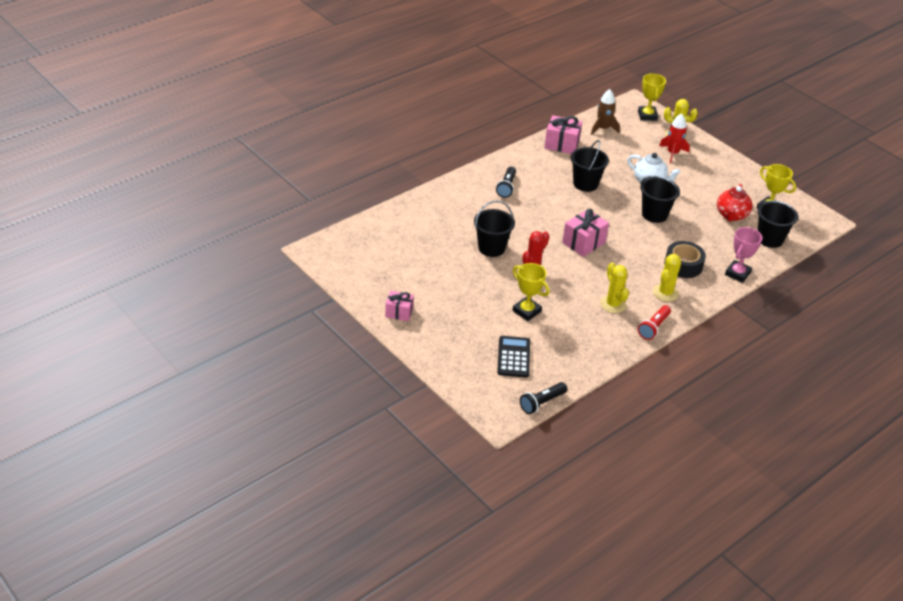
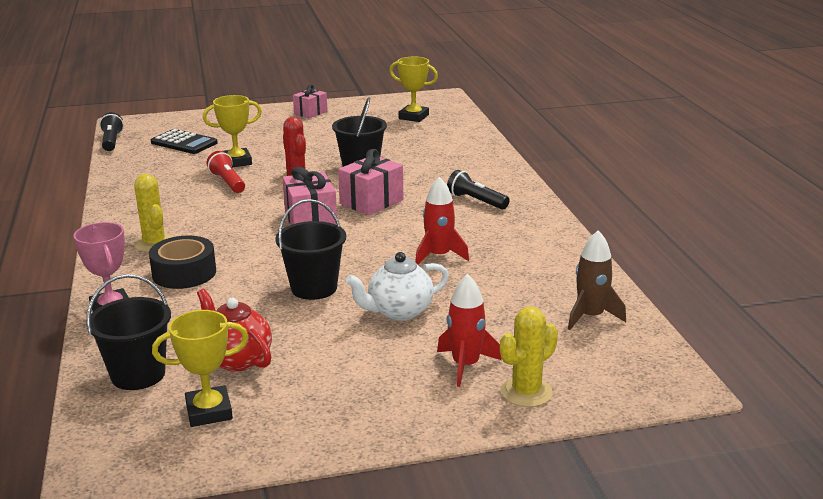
camera: 120 degrees right, 15 degrees down
(561, 144) = (560, 265): pink gift -> pink gift (371, 202)
(585, 184) = (439, 256): black bucket -> red rocket
(613, 304) = (182, 206): yellow cactus -> none
(647, 116) = (617, 382): yellow trophy -> yellow trophy (413, 117)
(653, 327) = (114, 218): red flashlight -> red flashlight (228, 182)

